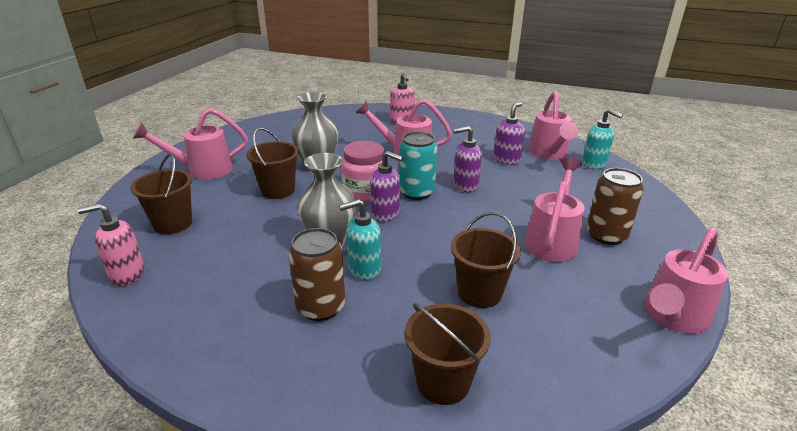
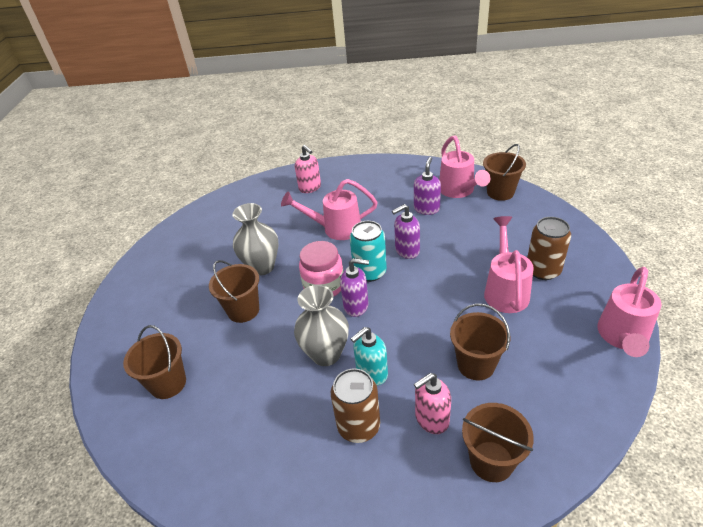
camera: 15 degrees left, 10 degrees up
(127, 274) = (164, 456): pink soap dispenser -> pink soap dispenser (431, 419)
(202, 170) = (152, 308): pink watering can -> none
(594, 164) = (500, 192): turquoise soap dispenser -> brown bucket

